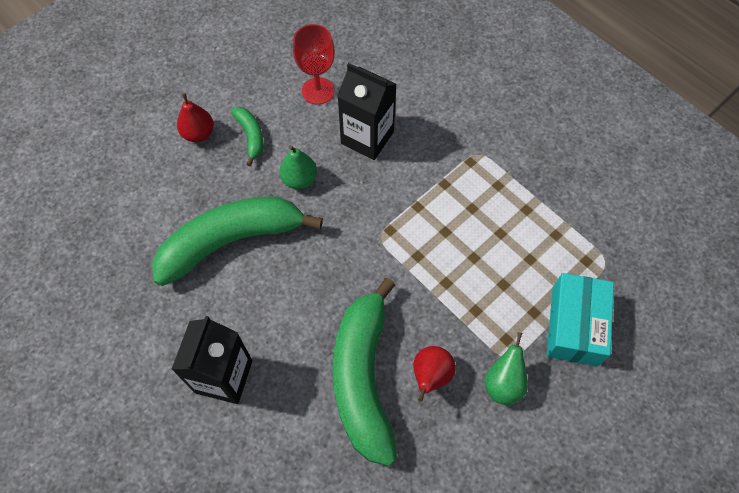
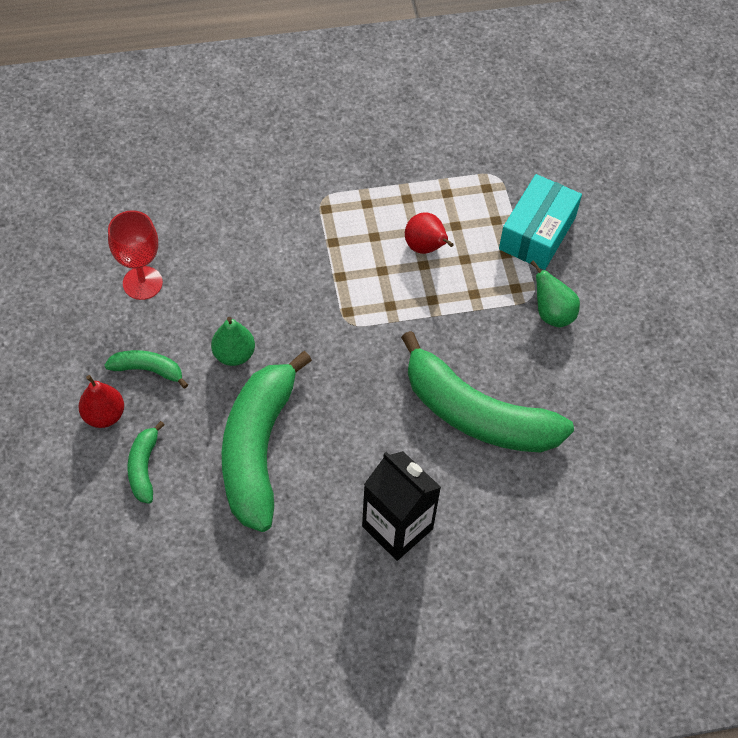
camera: 60 degrees left, 5 degrees down
(173, 181) = (144, 468): none -> green banana
(367, 138) = (233, 273): black carton -> none
(430, 376) = (510, 362): red pear -> red pear (425, 248)
(575, 326) = (537, 233): turquoise box -> turquoise box turned 75 degrees clockwise

